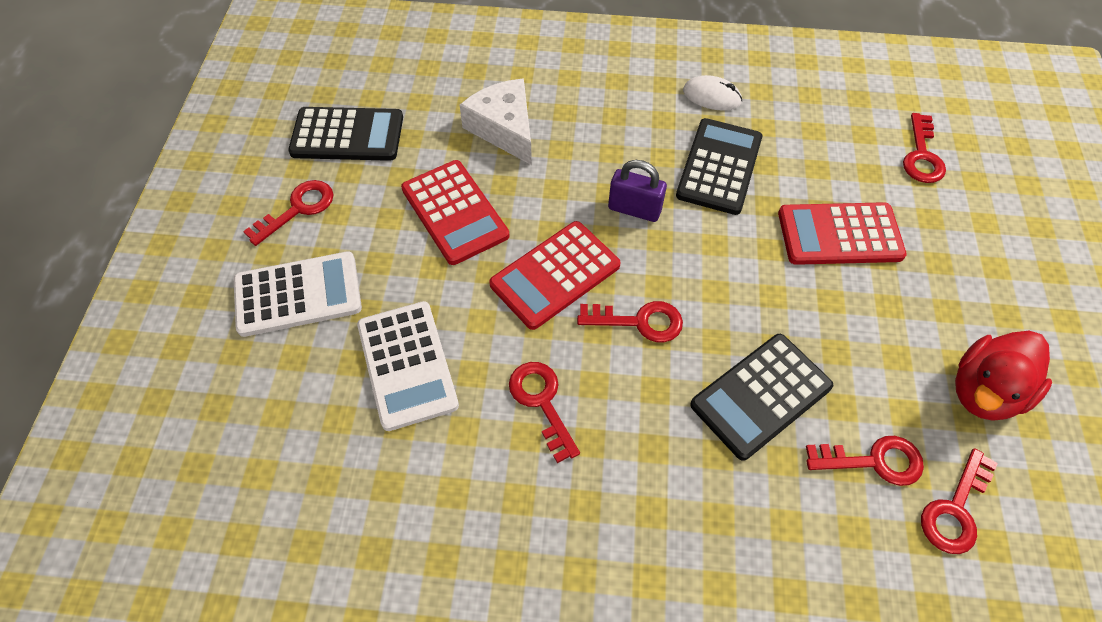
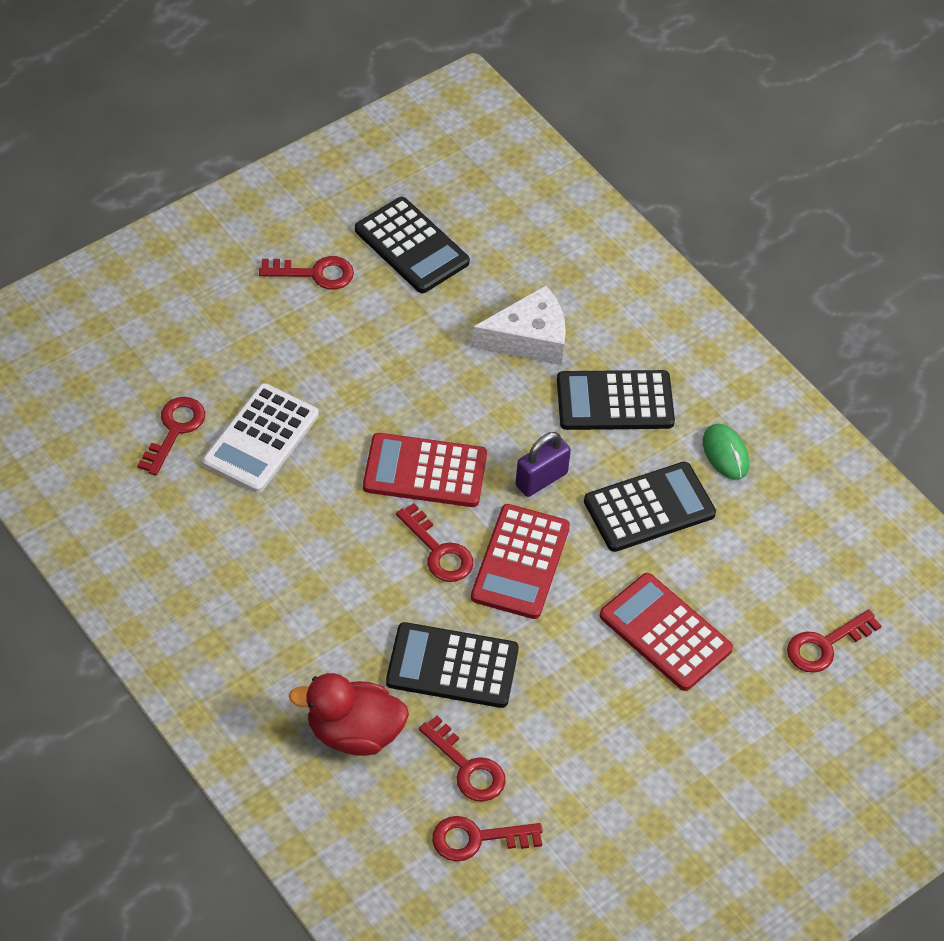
camera: 45 degrees right, 5 degrees down
(298, 294) = (248, 333): white calculator -> none
(454, 212) = (414, 368): red calculator -> red calculator (520, 562)
(504, 129) = (529, 339): white cheese -> white cheese turned 60 degrees clockwise
(542, 402) = (312, 538): red key -> red key (175, 430)
(608, 121) = (615, 401): none -> black calculator
(634, 209) = (541, 479): purple padlock -> purple padlock turned 75 degrees clockwise
(711, 96) = (725, 454): white mouse -> green mouse
(984, 391) = (605, 810): red duck -> red duck (354, 733)

